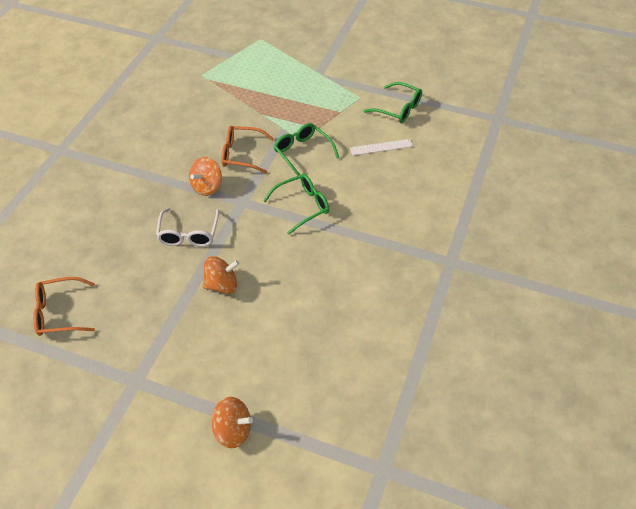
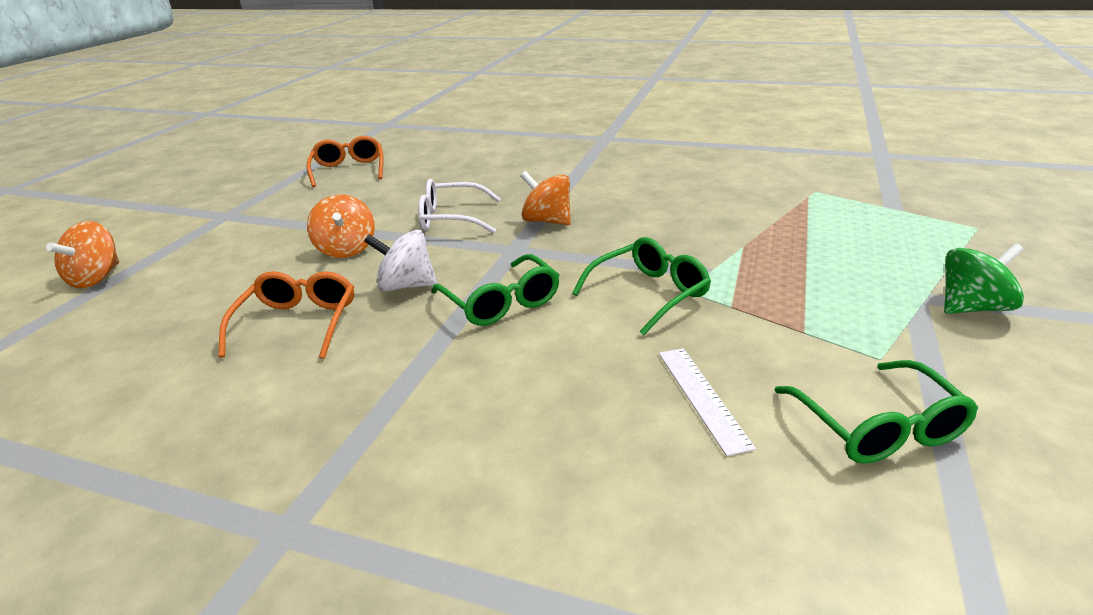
camera: 90 degrees right, 20 degrees down
(241, 154) = (627, 239): orange glasses -> orange glasses (298, 323)
(277, 247) = (406, 286): none -> white spinning top
(328, 64) = (972, 308): none -> green spinning top
(398, 109) = (878, 427): green glasses -> green glasses turned 45 degrees counterclockwise

